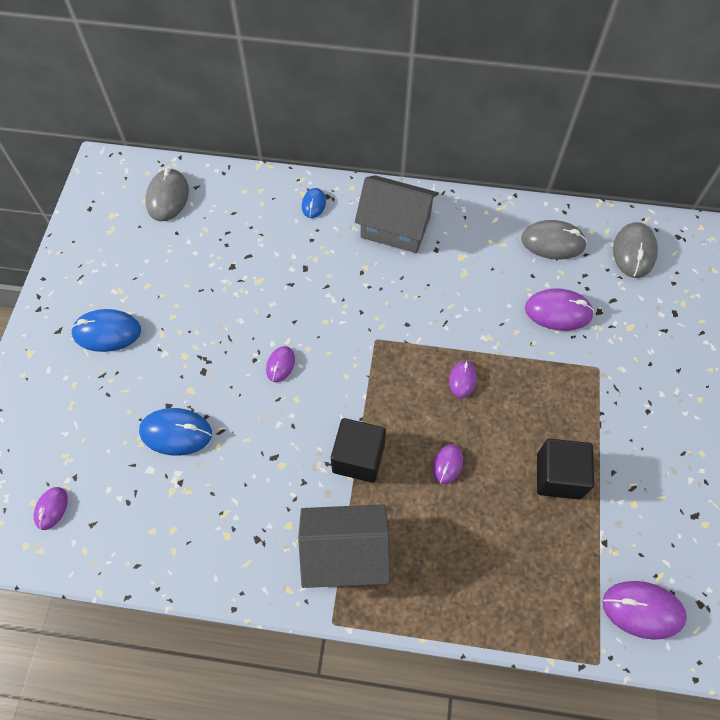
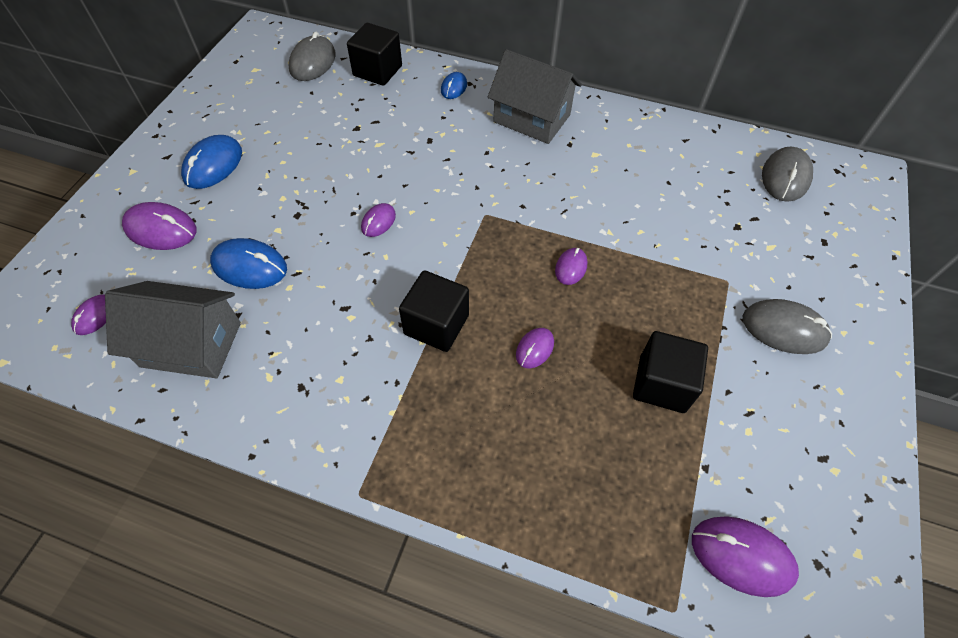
camera: 10 degrees right, 5 degrees down
(107, 332) = (213, 165): blue mouse -> blue mouse turned 75 degrees counterclockwise
(235, 197) = (377, 71): none -> black cube
(345, 553) = (394, 420): grey house -> grey house (191, 344)
(553, 242) = (696, 155): grey mouse -> grey mouse (784, 329)
(558, 311) = (691, 219): purple mouse -> purple mouse (161, 229)

